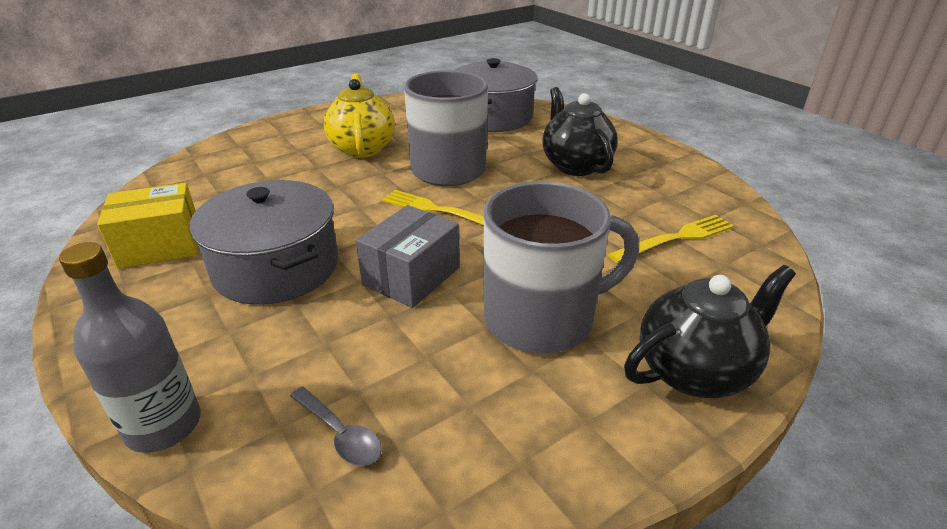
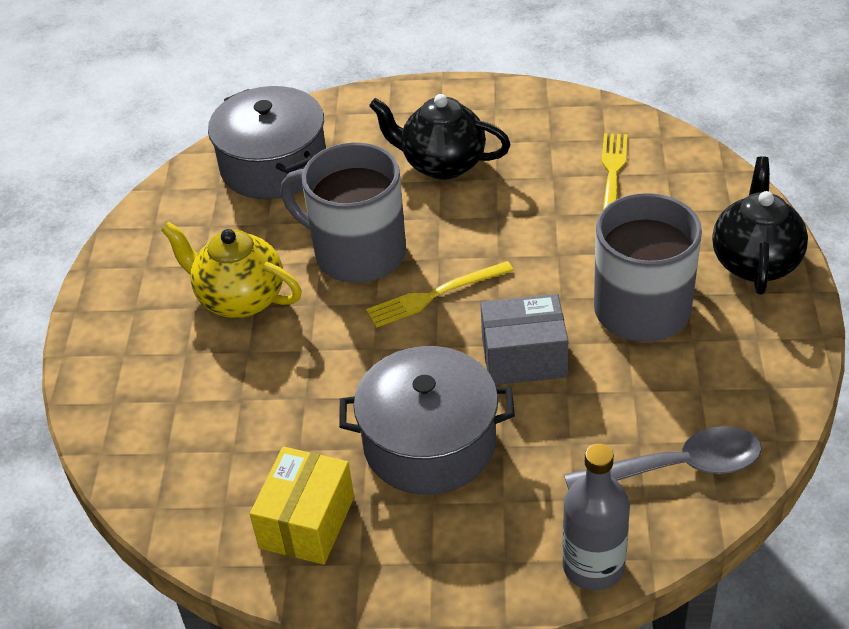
camera: 50 degrees left, 10 degrees up
(340, 434) = (677, 467): grey spoon -> grey spoon, size x1.84
(411, 276) = (524, 357): grey box -> grey box turned 75 degrees counterclockwise

